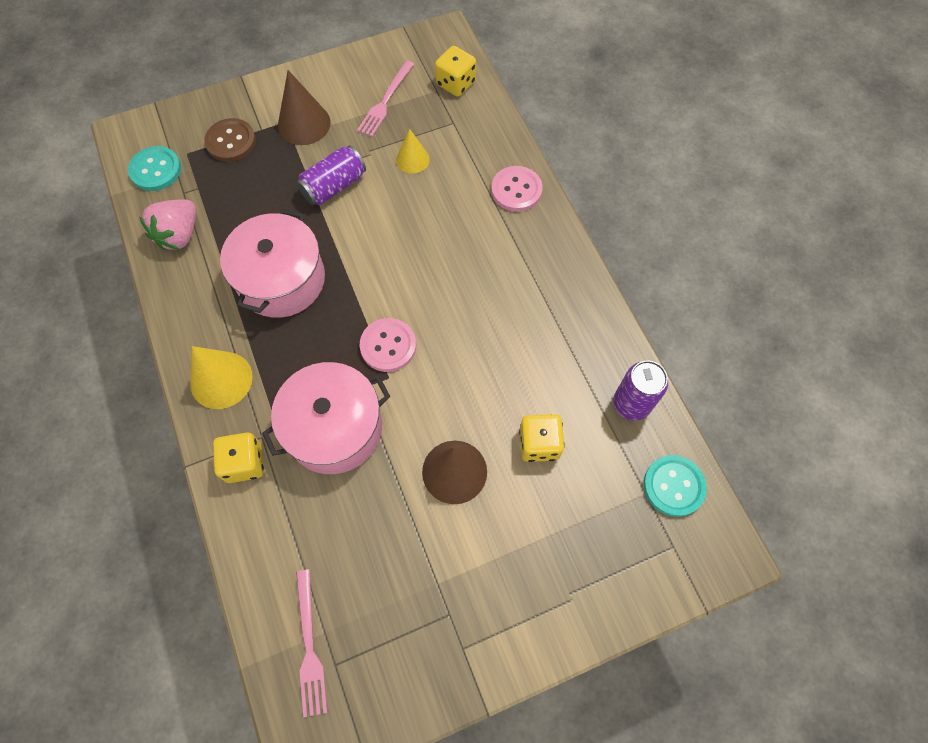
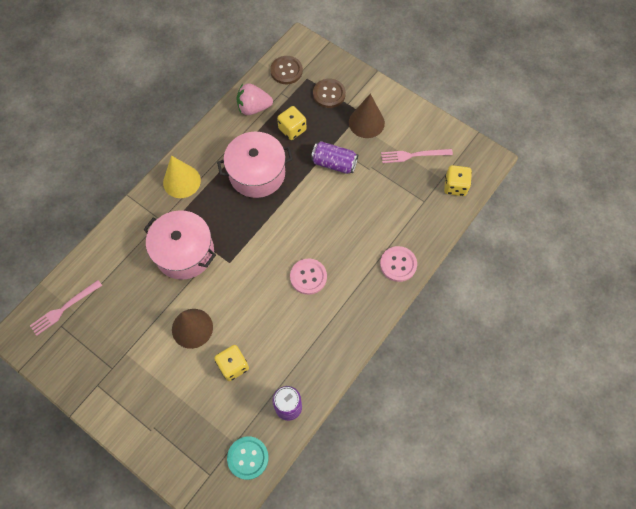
camera: 60 degrees right, 0 degrees up
(155, 170) = (286, 71): turquoise button -> brown button
(244, 463) = (142, 221): yellow dice -> yellow dice (292, 129)
(388, 346) = (248, 251): pink button -> pink button (308, 277)
(412, 159) = (381, 194): yellow cone -> none

